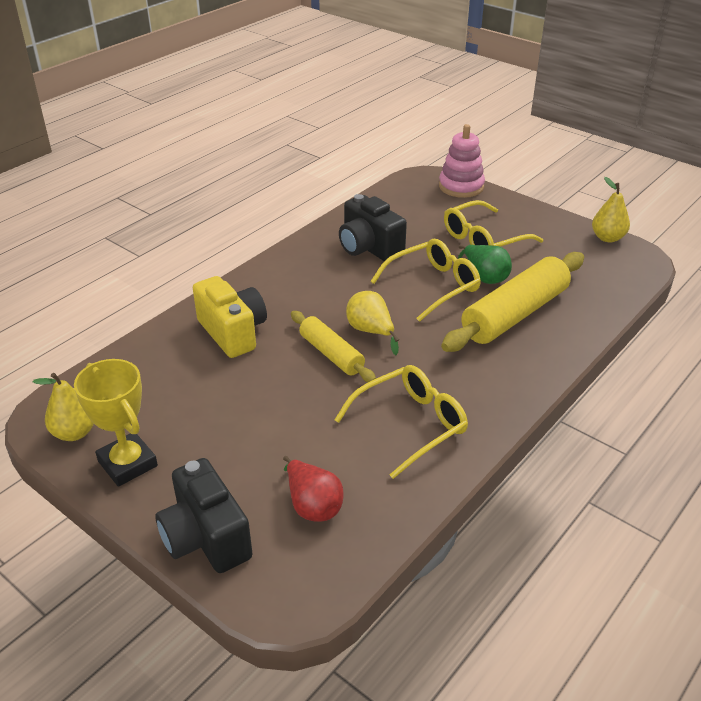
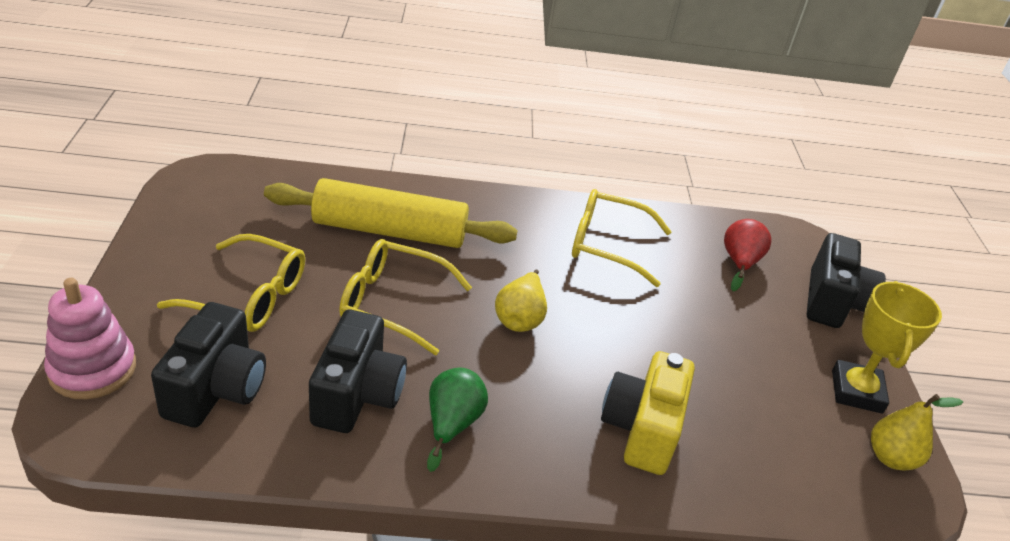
camera: 135 degrees left, 0 degrees up
(331, 354) = (584, 331): yellow rolling pin -> none
(415, 212) = (216, 389): none -> black camera
(485, 277) = (337, 270): green pear -> green pear (452, 424)
(607, 238) = (168, 203): yellow pear -> none

